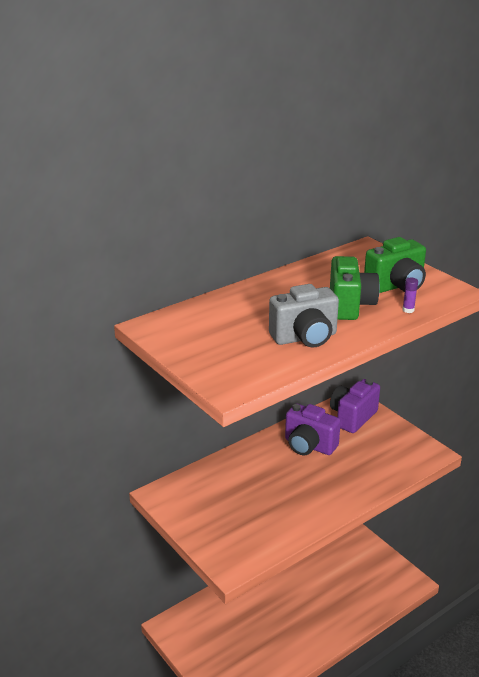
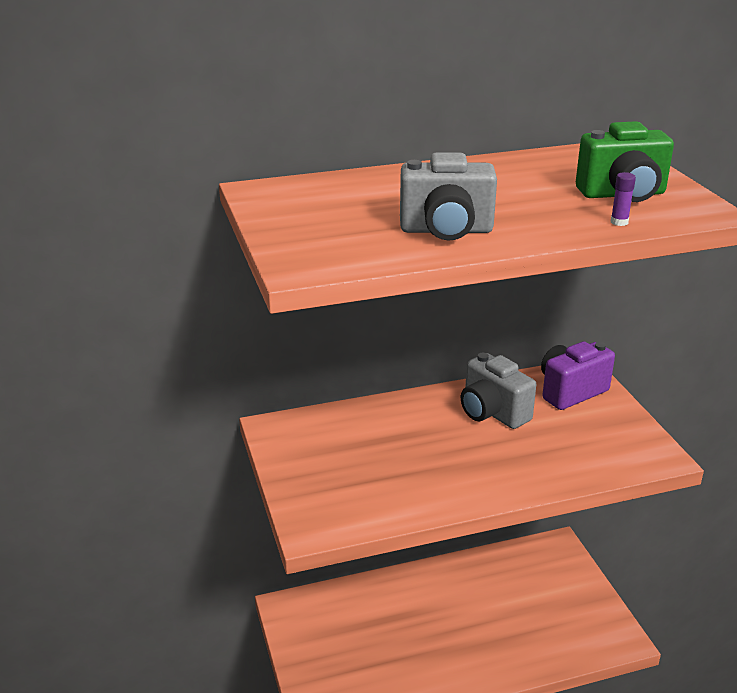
camera: 20 degrees right, 0 degrees up
(309, 446) = (492, 413): purple camera -> grey camera
(350, 306) = (538, 206): green camera -> none

